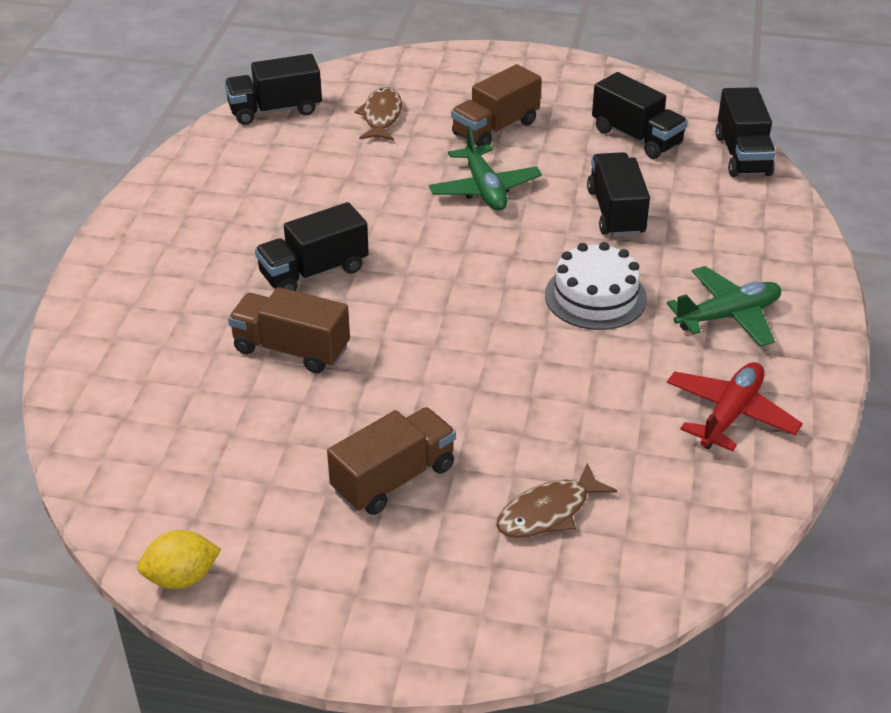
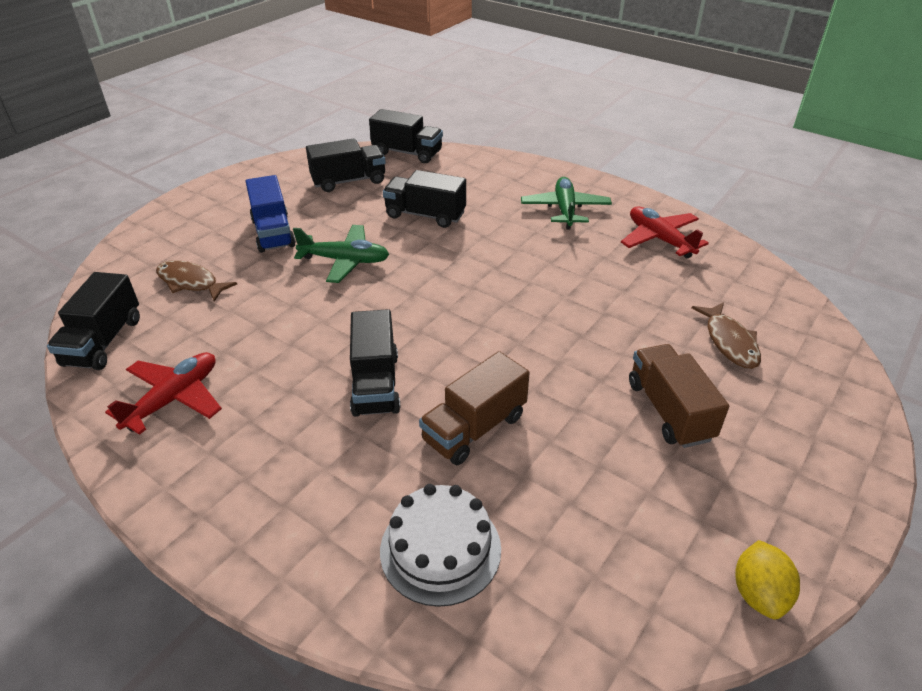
camera: 65 degrees left, 0 degrees up
(232, 173) = (174, 399): none -> red plane
(495, 128) = (273, 233): brown truck -> blue truck
(595, 296) = (511, 252): white cake -> white cake (440, 549)

